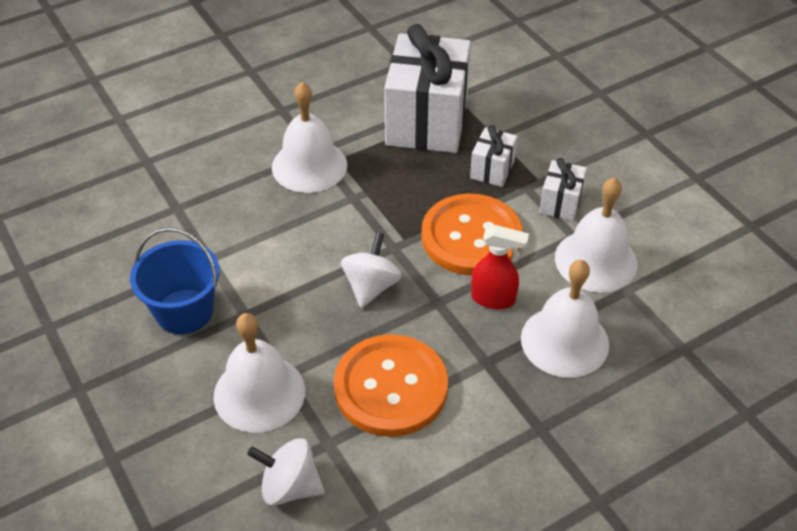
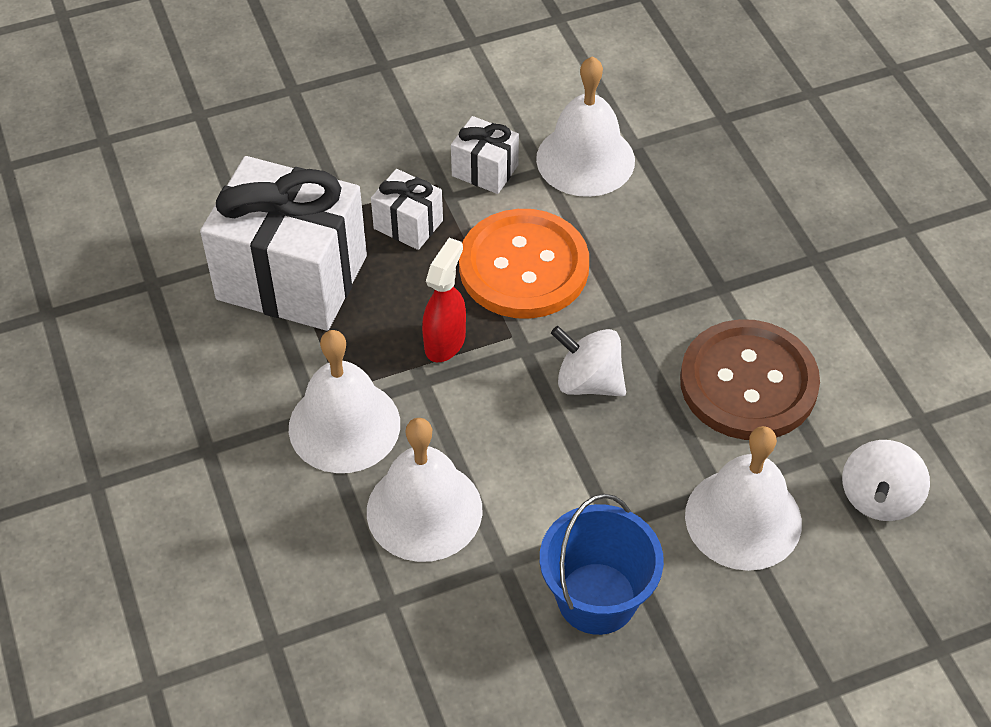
camera: 80 degrees left, 5 degrees up
(390, 387) = (748, 383): orange button -> brown button
(494, 299) = (629, 263): red spray bottle -> red spray bottle (445, 342)
(564, 341) = (700, 212): white bell -> white bell (424, 510)

